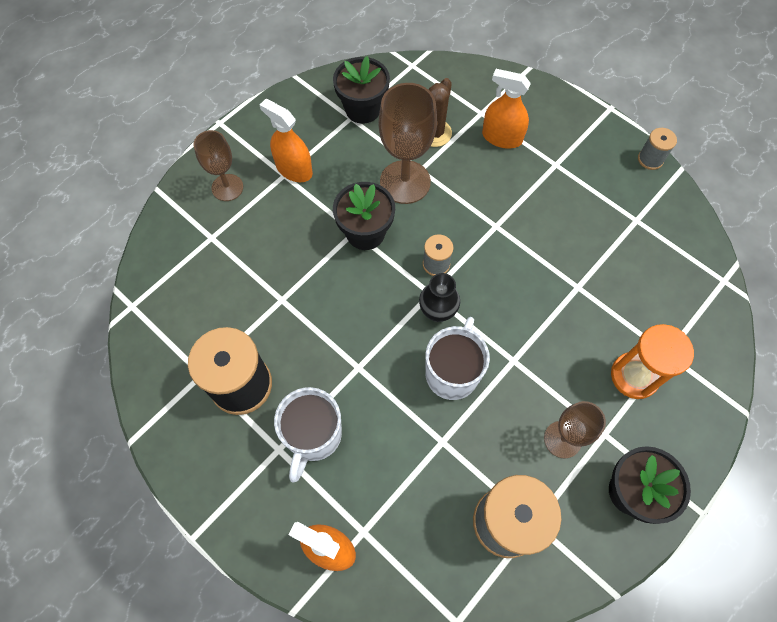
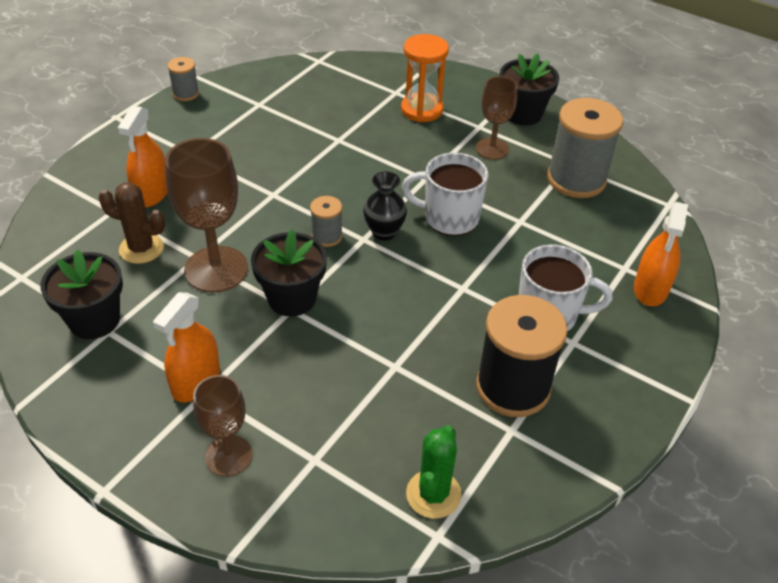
camera: 100 degrees left, 20 degrees down
(163, 308) = (433, 494): none -> green cactus

